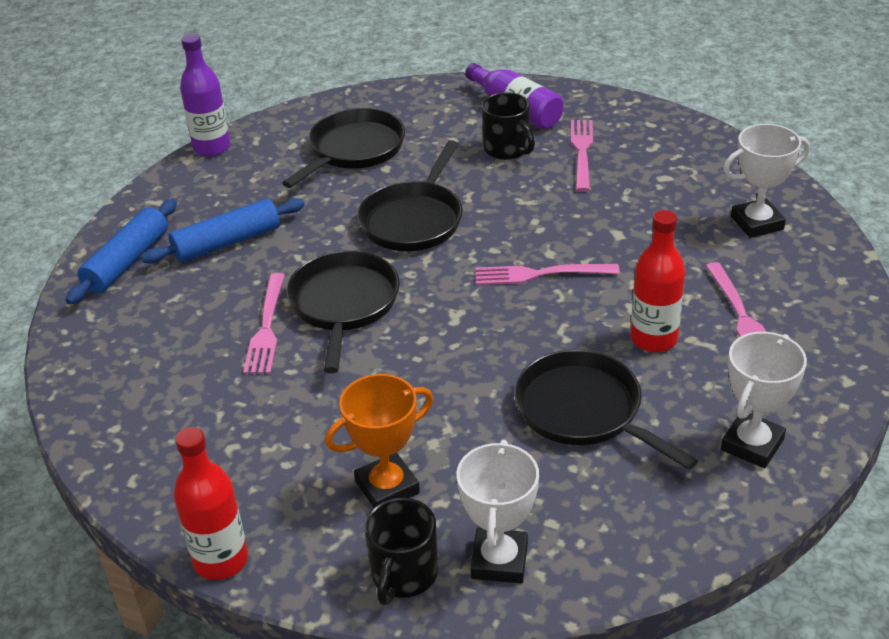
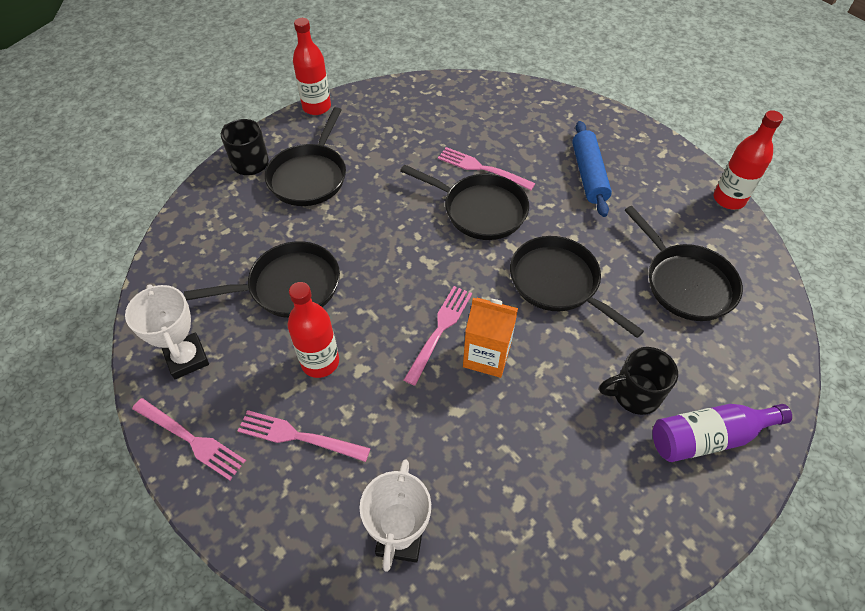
camera: 115 degrees right, 15 degrees up
(127, 262) = (594, 126): blue rolling pin -> none
(212, 148) = (729, 199): purple bottle -> red bottle
(387, 487) = (309, 176): orange trophy -> black pan
(499, 561) = (223, 200): white trophy -> none
(542, 236) = (486, 356): none -> orange carton
(582, 151) = (601, 455): pink fork -> pink fork (191, 439)

